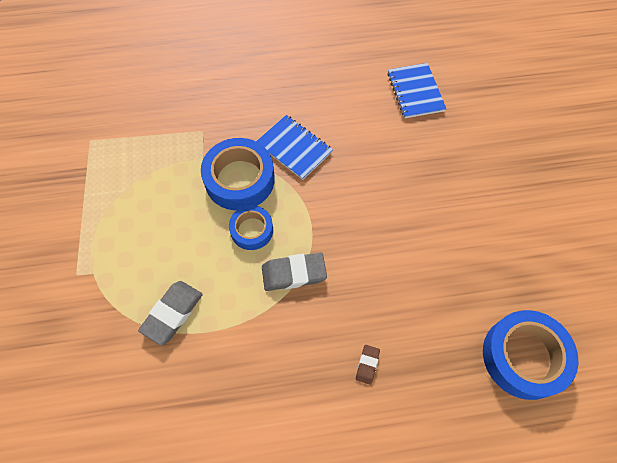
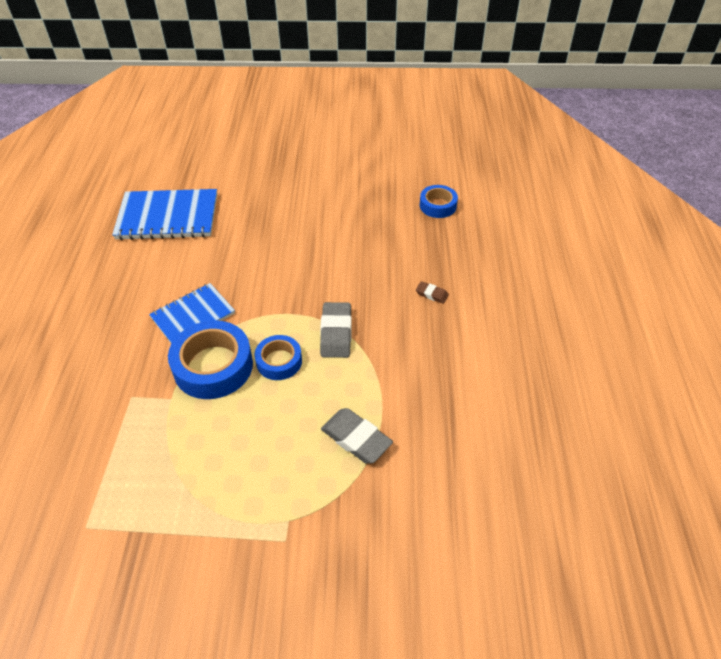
camera: 80 degrees left, 15 degrees down
(415, 92) = (168, 217): blue notebook -> blue notebook, size x1.55
(523, 357) = (438, 205): blue tape -> blue tape, size x0.58

